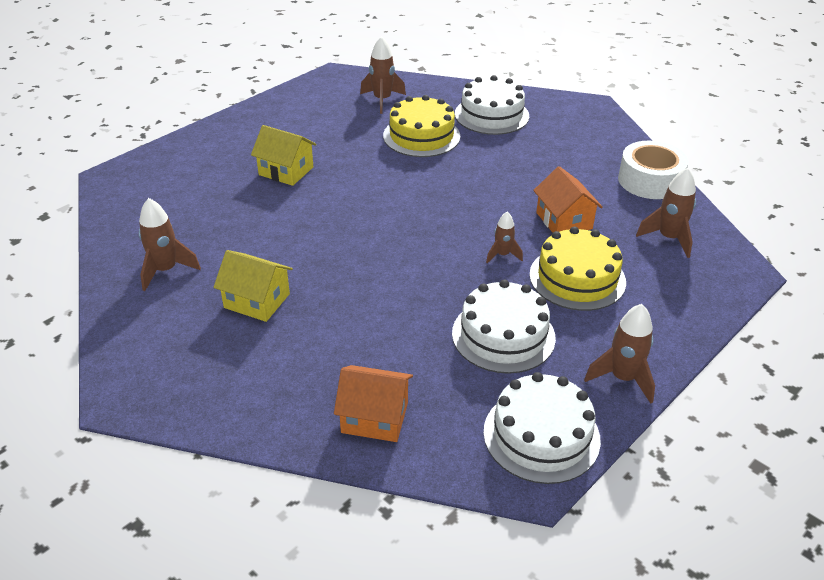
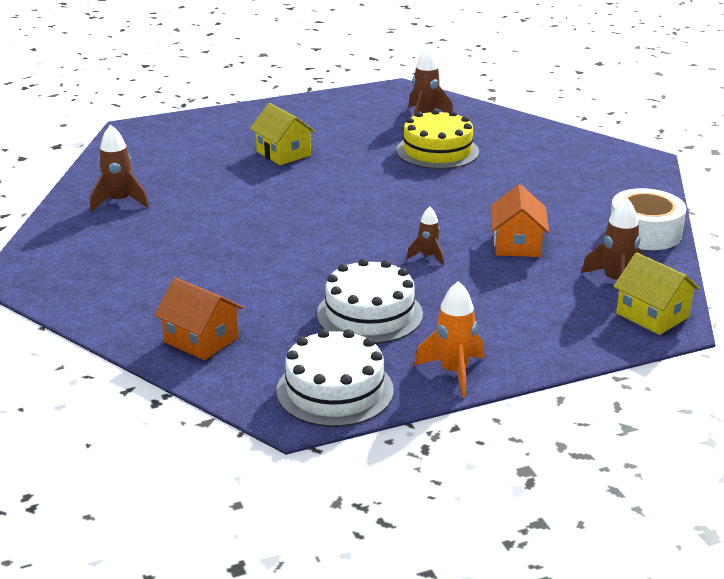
camera: 25 degrees right, 10 degrees down
(257, 301) = (175, 239): yellow house -> yellow house (652, 315)
(491, 115) = (526, 147): white cake -> none
(577, 278) = (485, 290): yellow cake -> none
(623, 378) = (453, 372): brown rocket -> orange rocket

